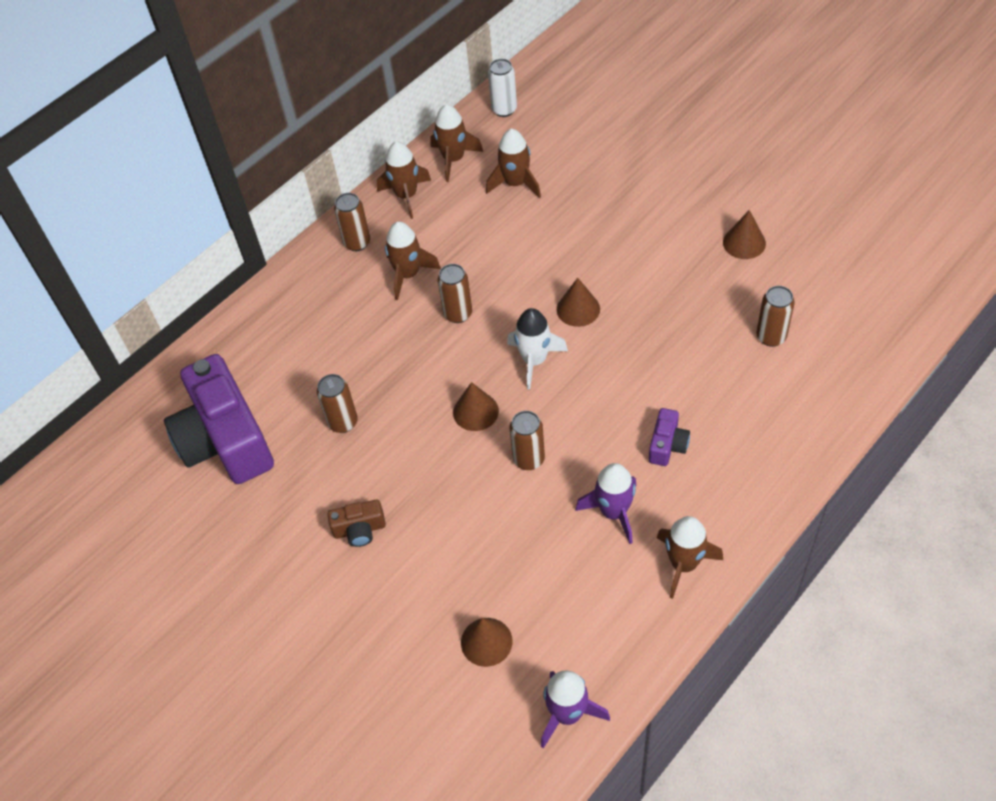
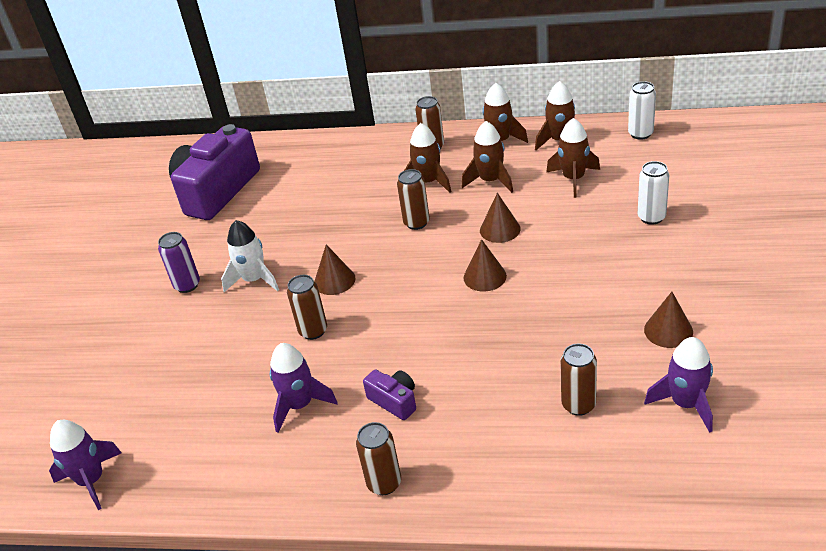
camera: 55 degrees right, 15 degrees down
(343, 422) = (271, 228): brown can -> brown can (384, 483)
(359, 529) = (187, 285): brown camera -> purple can
(486, 642) = (131, 399): brown cone -> brown cone (500, 229)
(534, 360) = (410, 282): white rocket -> white rocket (254, 280)
(614, 171) = (651, 217): none -> white can
(667, 445) = (394, 401): purple camera -> purple camera turned 120 degrees counterclockwise
(684, 564) = (279, 476): brown rocket -> brown rocket (490, 181)
(820, 280) = (685, 403): none -> purple rocket

